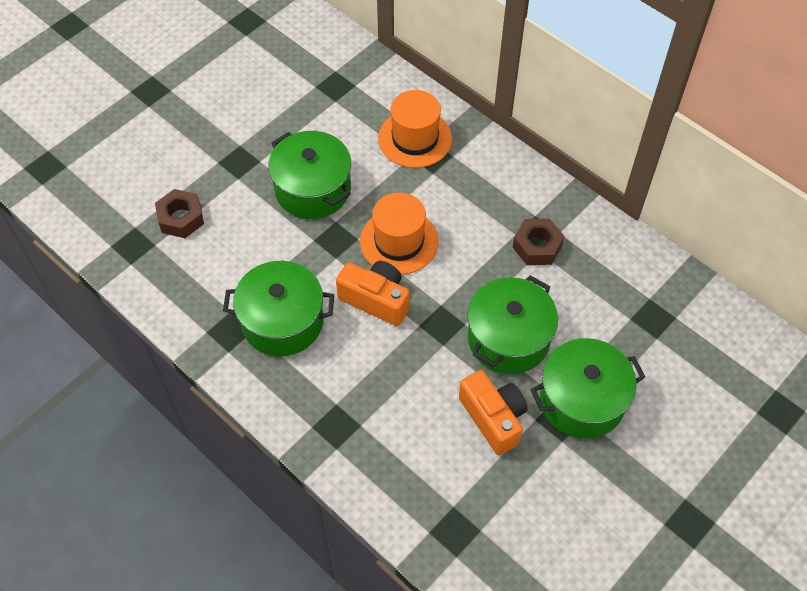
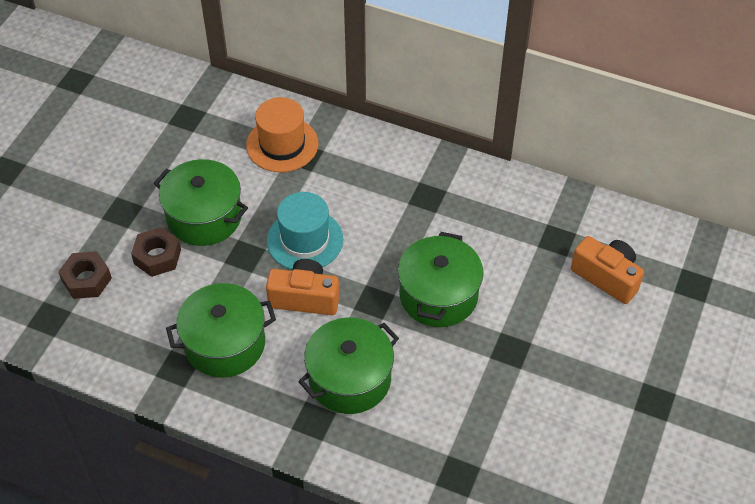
camera: 20 degrees left, 5 degrees down
(399, 241) = (305, 240): orange hat -> turquoise hat
(493, 418) = (453, 368): orange camera -> orange camera (607, 277)
(537, 246) = (432, 208): brown nut -> brown nut (157, 256)
(582, 400) = (524, 328): green pot -> green pot (350, 379)

